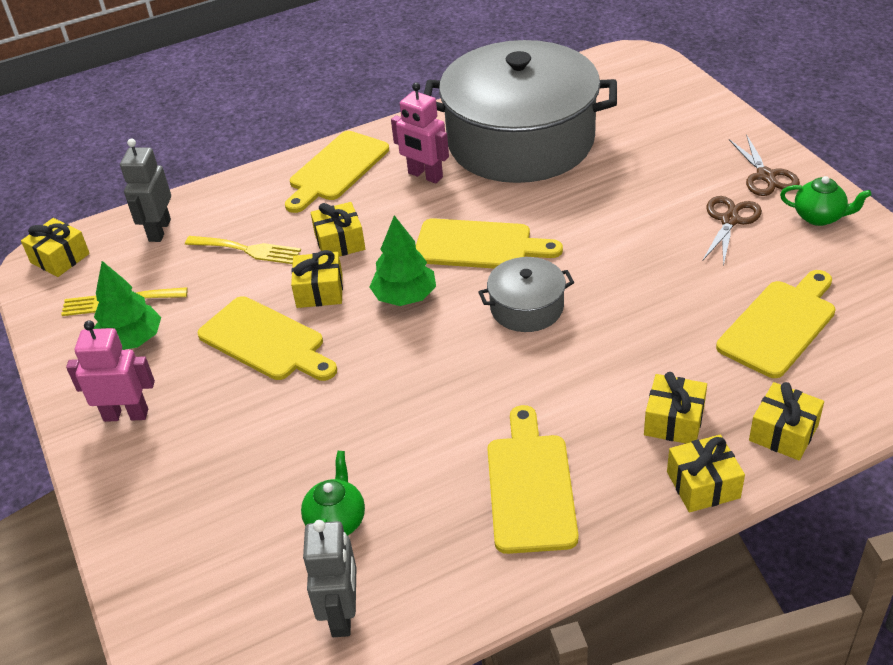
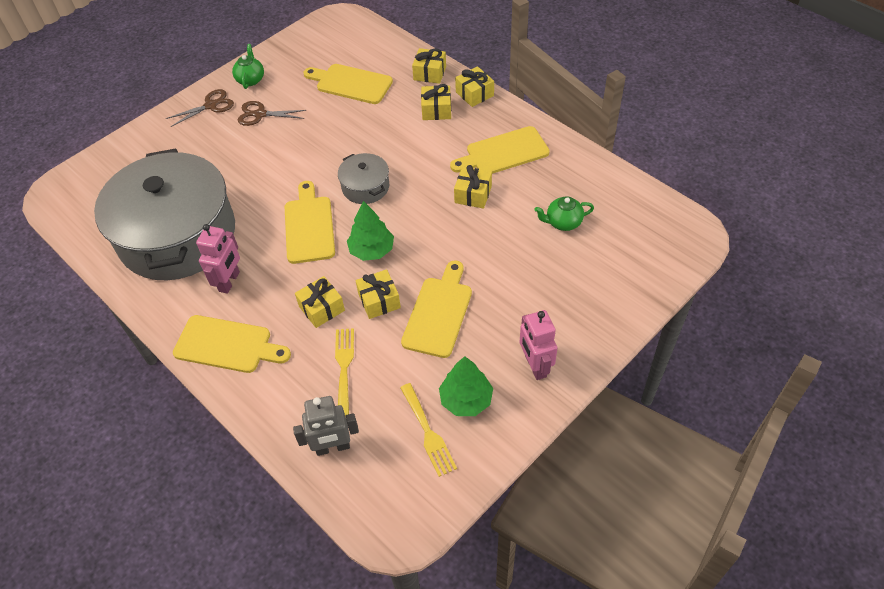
camera: 110 degrees left, 10 degrees up
(60, 258) = (388, 514): yellow gift -> yellow gift (473, 194)
(342, 614) = (615, 201): grey robot -> none

